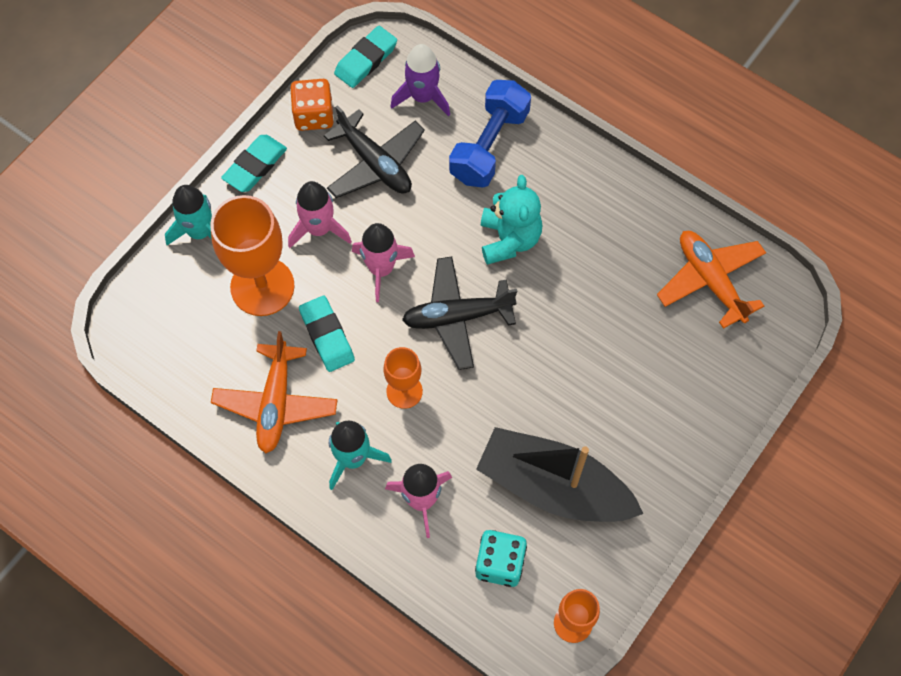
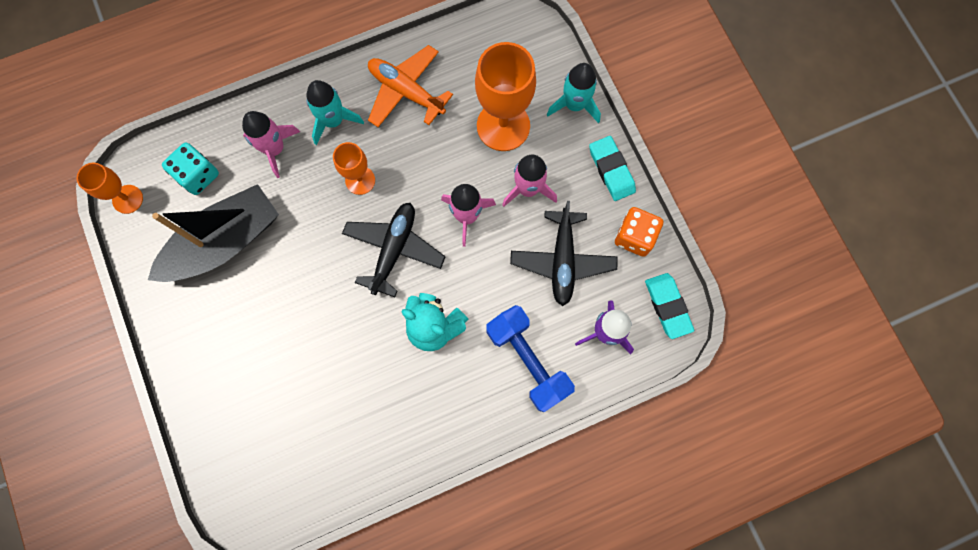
camera: 120 degrees right, 10 degrees up
(327, 336) = (436, 150): turquoise eraser -> none
(375, 163) = (562, 260): black plane -> black plane turned 75 degrees counterclockwise
(710, 280) = (301, 466): orange plane -> none

